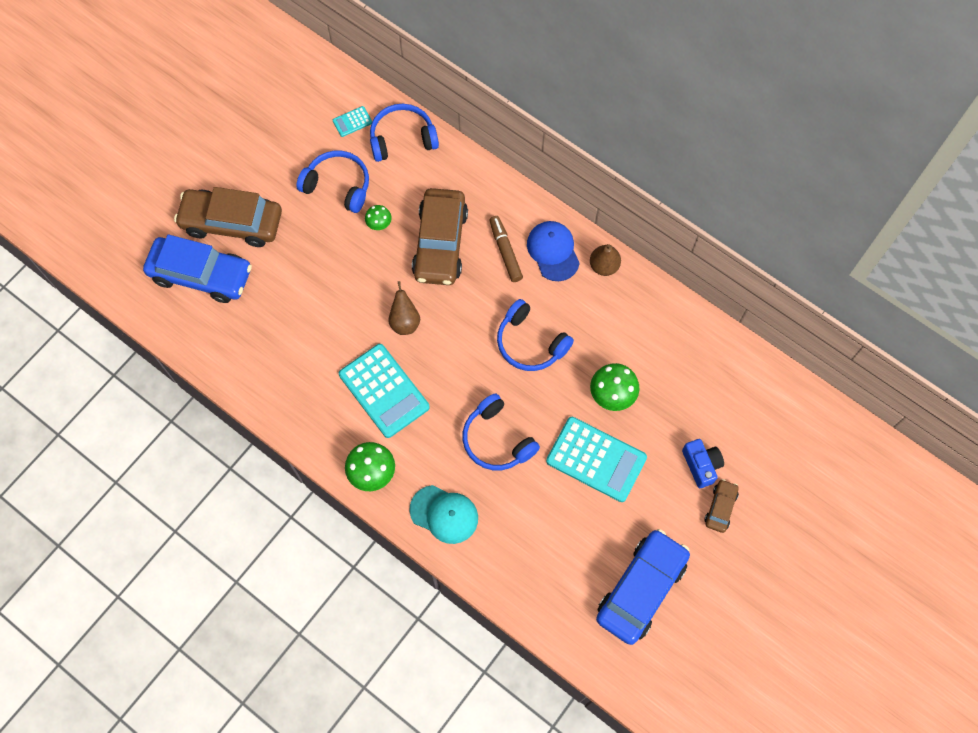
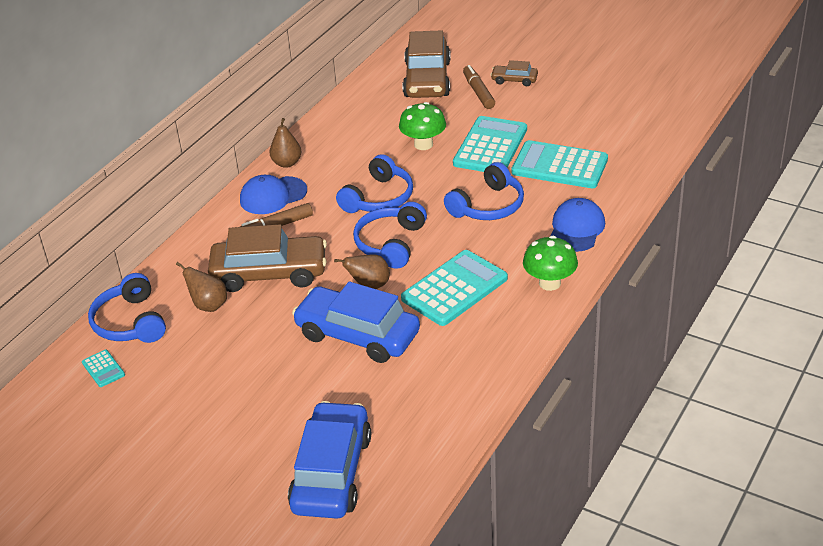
camera: 95 degrees left, 30 degrees down
(232, 223) = (253, 456): brown car -> brown car (427, 79)
(338, 186) = (196, 366): blue headphones -> blue headphones (390, 243)
(379, 224) = (247, 324): green mushroom -> none
(409, 195) = (208, 305): none -> brown pear
(444, 514) = (576, 228): turquoise cap -> blue cap
(549, 521) = (559, 166): none -> turquoise calculator
(641, 589) = (602, 111): blue car -> blue car (357, 335)
(701, 465) = (478, 92): blue camera -> brown marker

